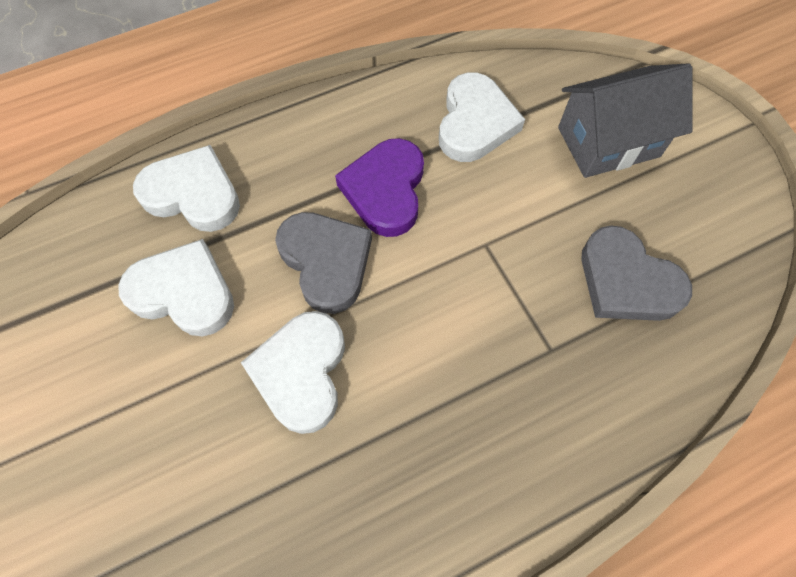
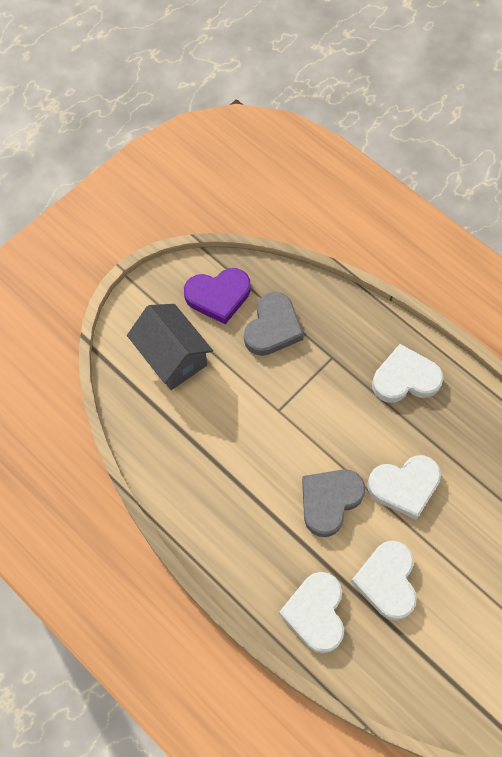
camera: 110 degrees left, 0 degrees up
(385, 190) = (263, 484): purple heart -> purple heart (218, 296)
(475, 123) = (185, 444): white heart -> white heart (405, 378)

